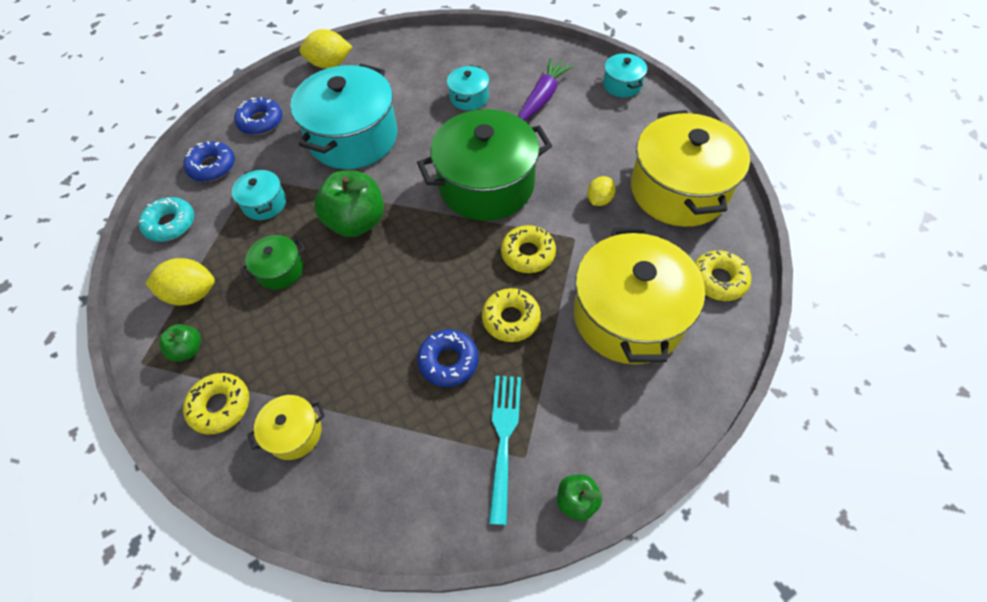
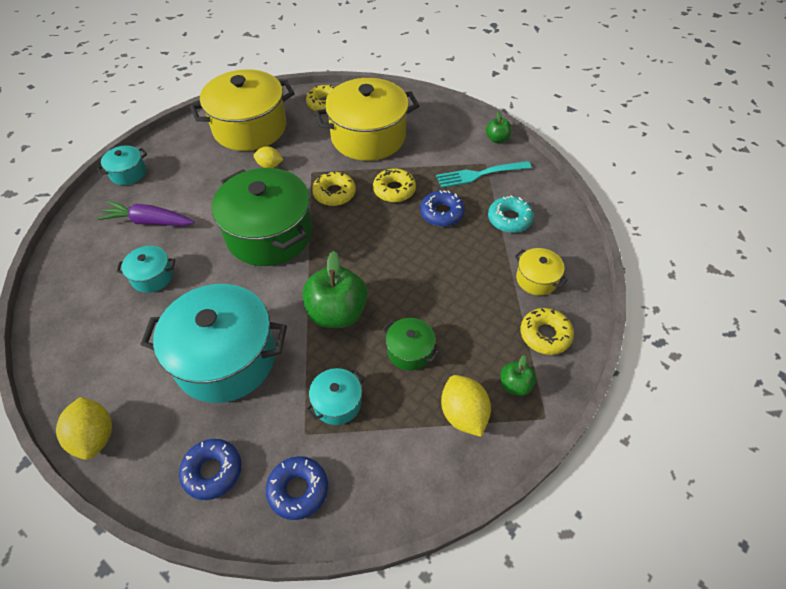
camera: 110 degrees left, 5 degrees down
(170, 224) = (392, 488): turquoise donut -> turquoise donut (509, 219)

